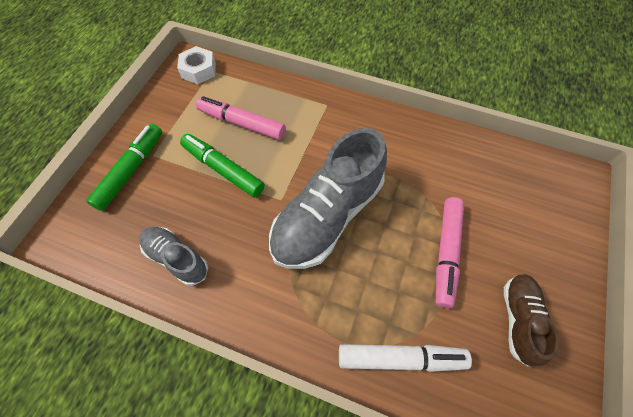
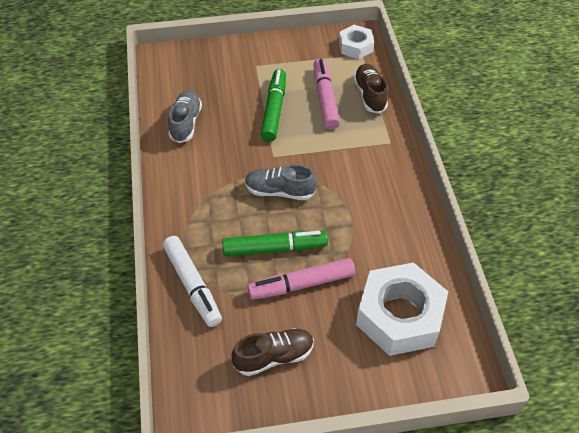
camera: 60 degrees right, 10 degrees down
(130, 170) = (235, 62): green marker -> green marker (274, 248)
(263, 90) = (370, 95): none -> brown shoe
(327, 216) = (279, 191): grey shoe -> grey shoe, size x0.53
(511, 194) = (399, 316): none -> white nut

